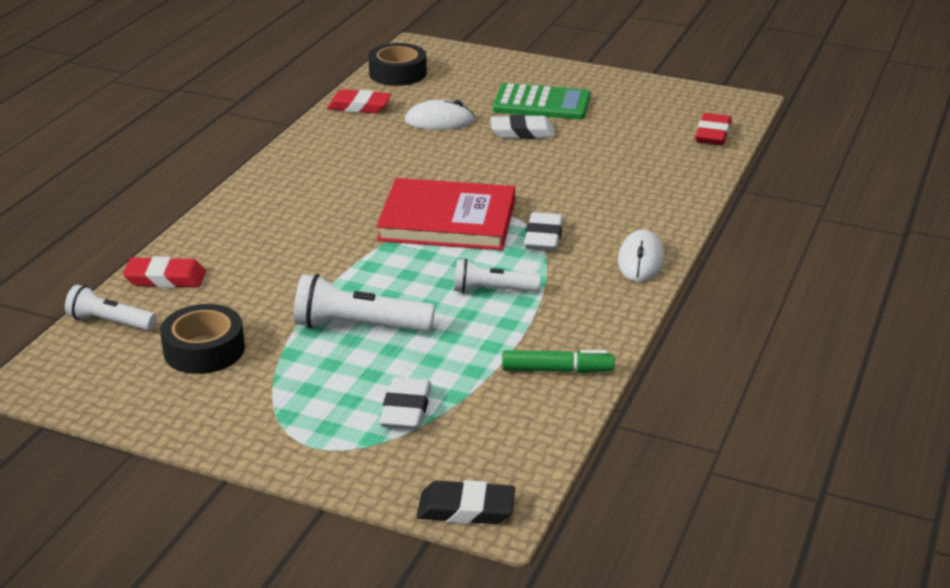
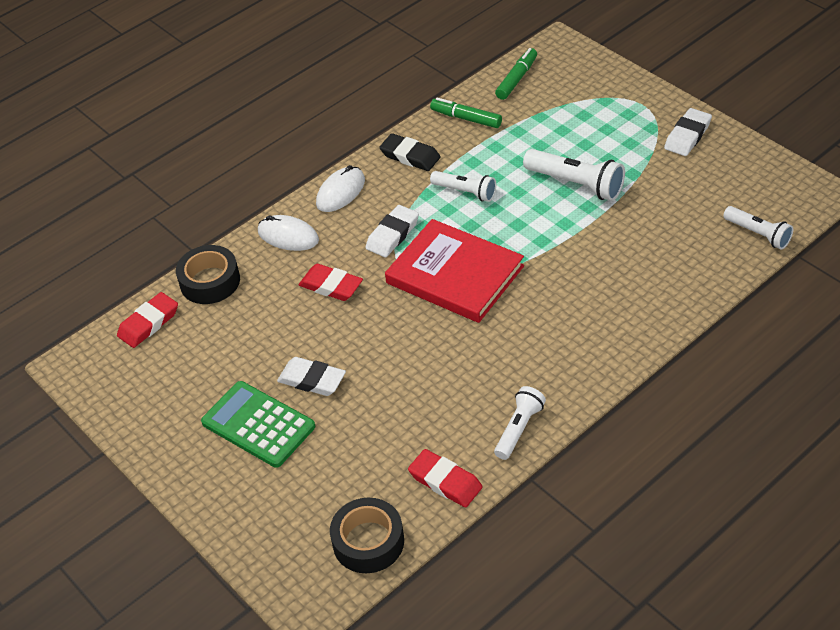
camera: 150 degrees left, 15 degrees up
(165, 278) = (708, 269): red eraser -> red eraser (331, 286)
(204, 350) = (692, 191): black tape -> black tape (210, 281)
(314, 141) = (519, 429): none -> white flashlight
(406, 409) = (575, 114): white eraser -> white eraser (687, 136)
(439, 121) = (378, 425): white mouse -> white mouse (288, 236)
(466, 509) = (572, 50): black eraser -> black eraser (410, 156)
(524, 440) = (517, 79): none -> green marker

